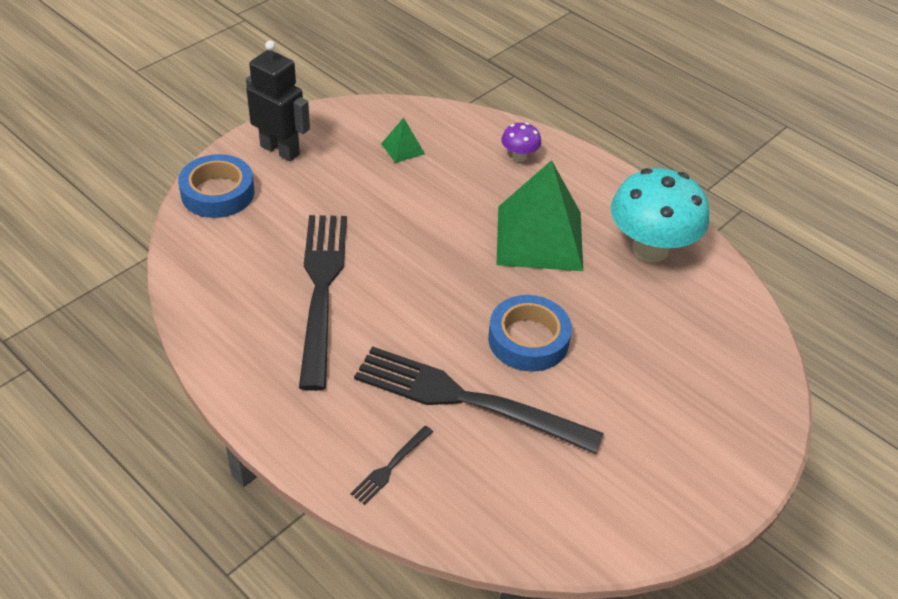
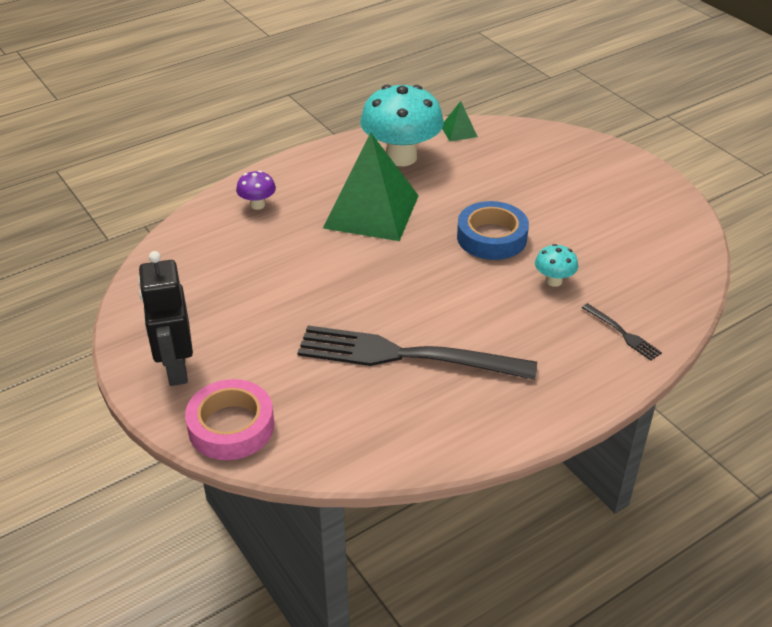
camera: 75 degrees left, 5 degrees down
(217, 193) = (231, 426): blue tape -> pink tape
(280, 150) = (176, 368): black robot -> black robot turned 60 degrees counterclockwise
(402, 148) = (213, 277): green pyramid -> green pyramid (459, 131)
(466, 399) = (554, 281): black fork -> turquoise mushroom

